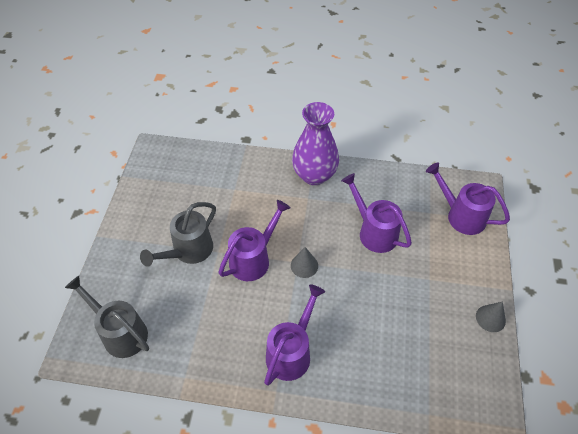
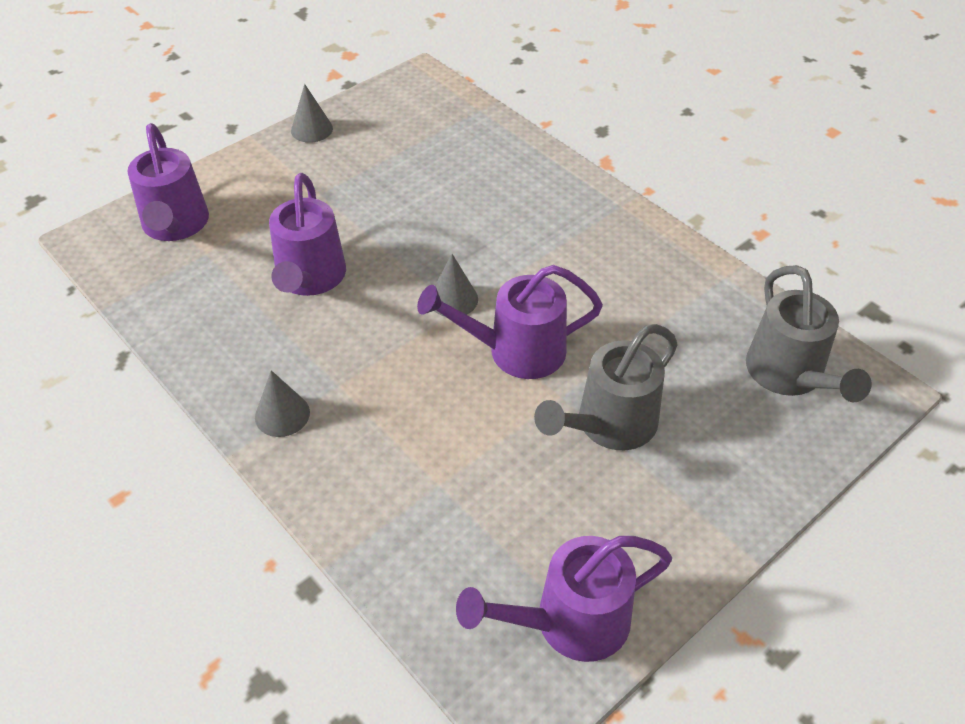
camera: 140 degrees left, 5 degrees down
(188, 251) = (608, 426): grey watering can -> grey watering can turned 150 degrees clockwise
(291, 351) = (568, 226): purple watering can -> purple watering can (568, 623)
(314, 175) = (282, 414): purple vase -> grey cone

